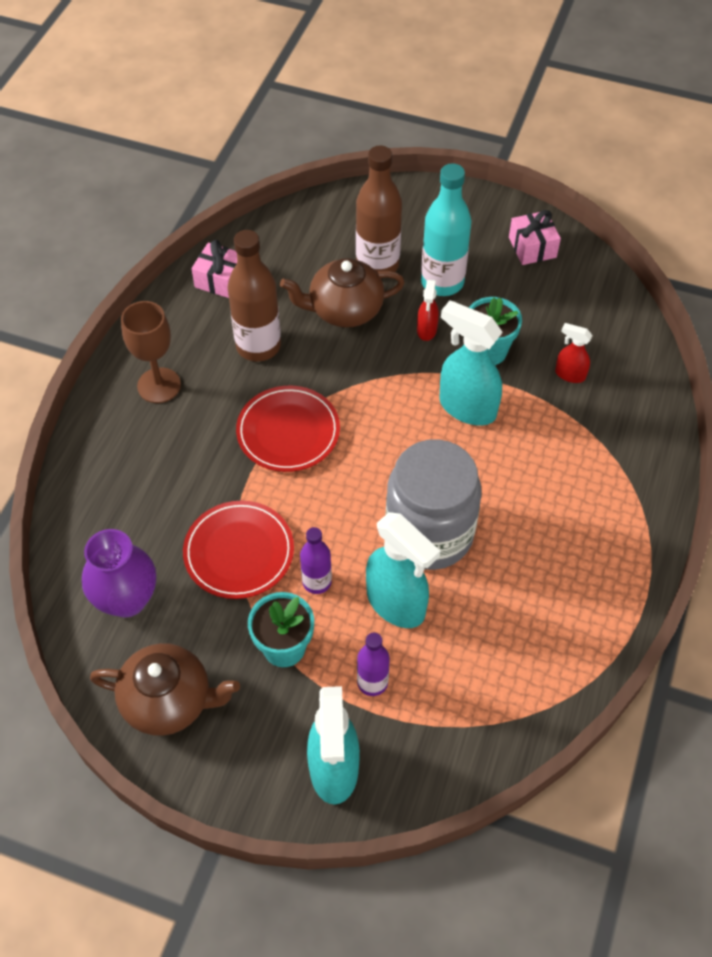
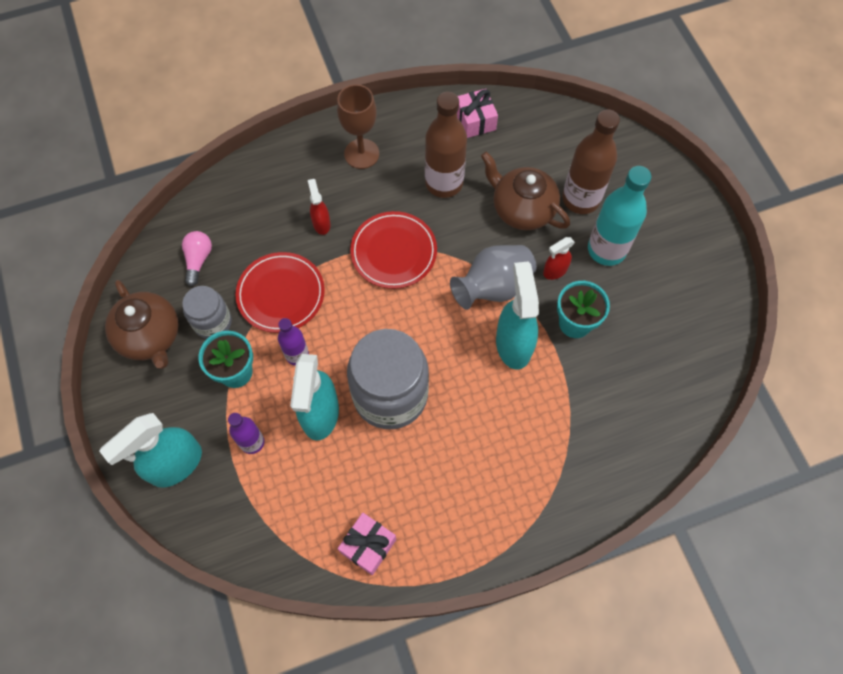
camera: 50 degrees right, 10 degrees up
(127, 599) = (198, 260): purple vase -> pink light bulb
(210, 632) = (212, 322): none -> grey jar
(398, 383) = (493, 287): none -> grey vase
(532, 247) = (699, 284): pink gift -> pink gift (368, 546)
(569, 374) = (606, 390): red spray bottle -> red spray bottle (321, 223)

